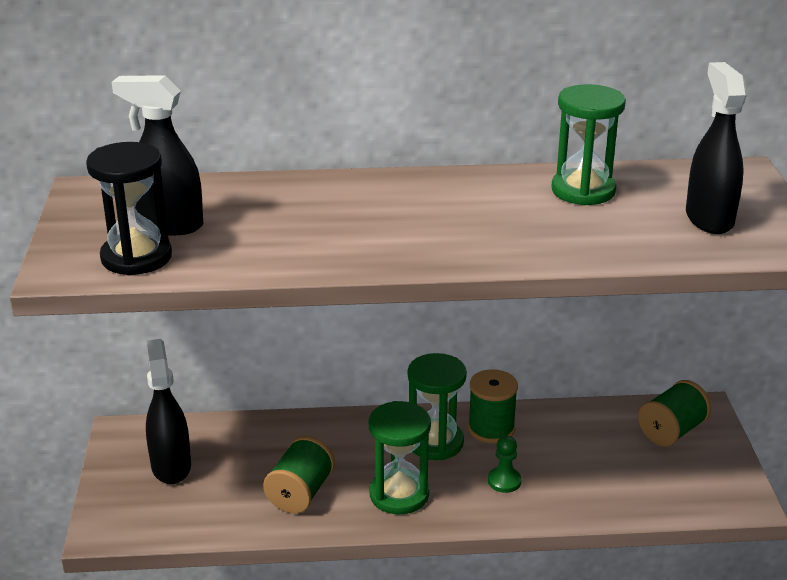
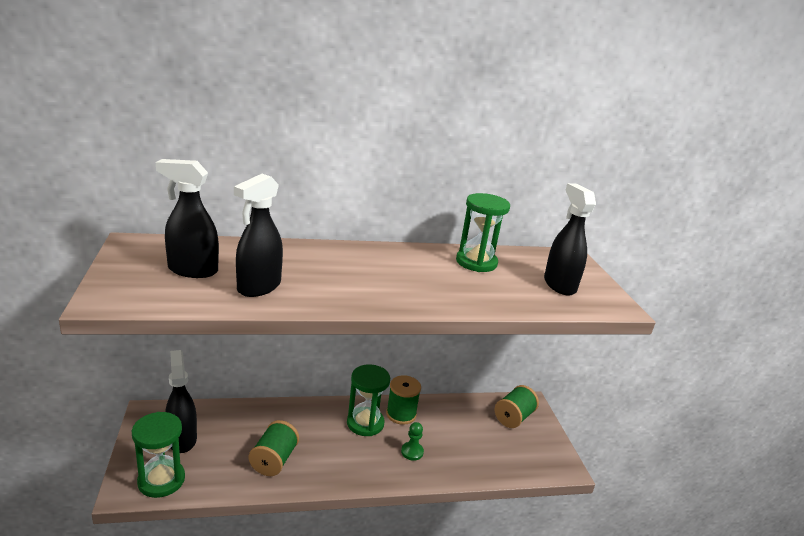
camera: 10 degrees left, 5 degrees down
(136, 257) = (165, 293): black hourglass -> none
(259, 244) = (258, 287): none -> black spray bottle
(399, 494) = (342, 461): green hourglass -> green hourglass (161, 480)

